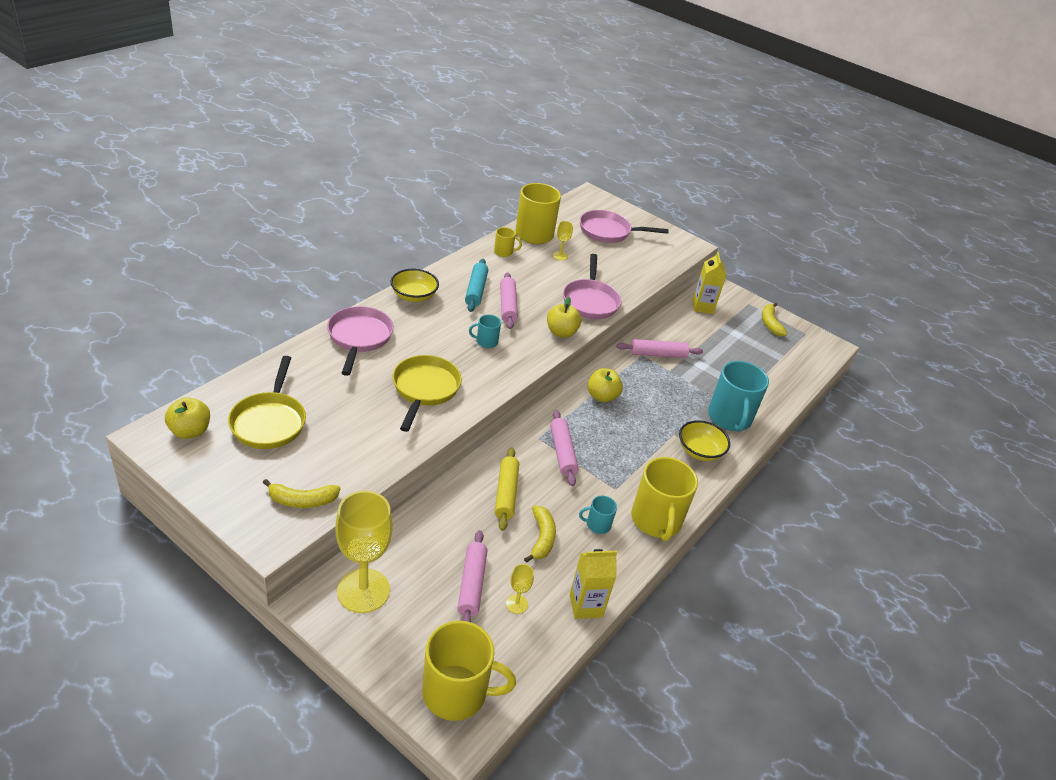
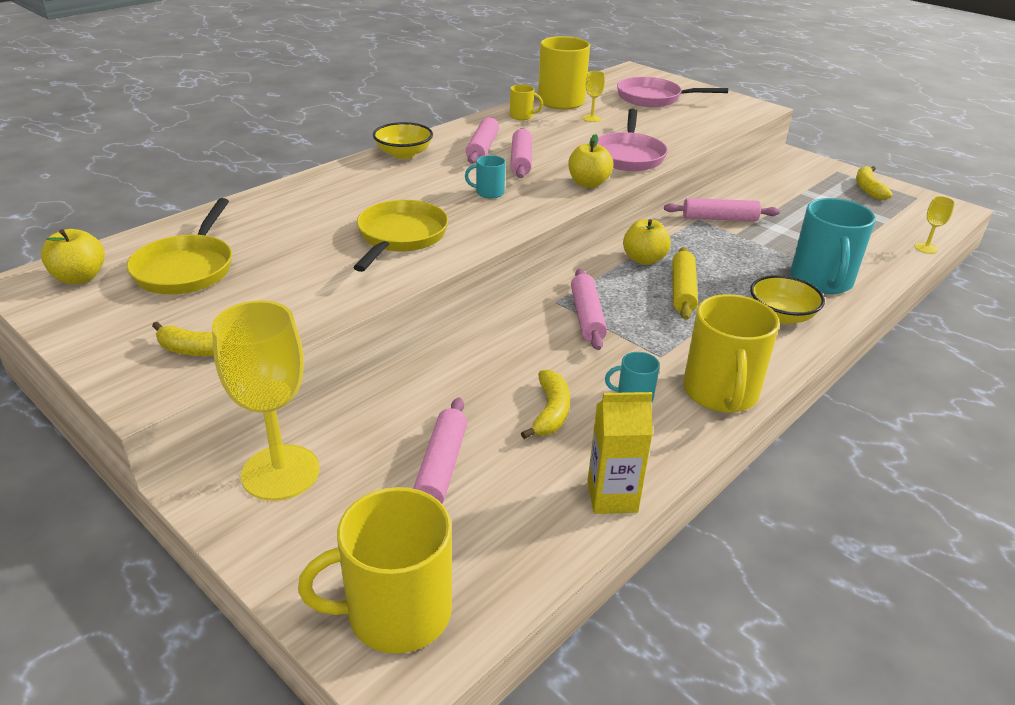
camera: 10 degrees right, 5 degrees down
(359, 338) = (326, 190): pink pan -> none
(456, 692) = (396, 612): yellow mug -> yellow mug turned 150 degrees clockwise
(476, 290) = (482, 148): turquoise rolling pin -> pink rolling pin
(506, 493) = (504, 360): yellow rolling pin -> yellow rolling pin (682, 291)
(516, 604) = (506, 493): yellow goblet -> yellow goblet (926, 248)
(702, 307) = (777, 174): yellow carton -> none

